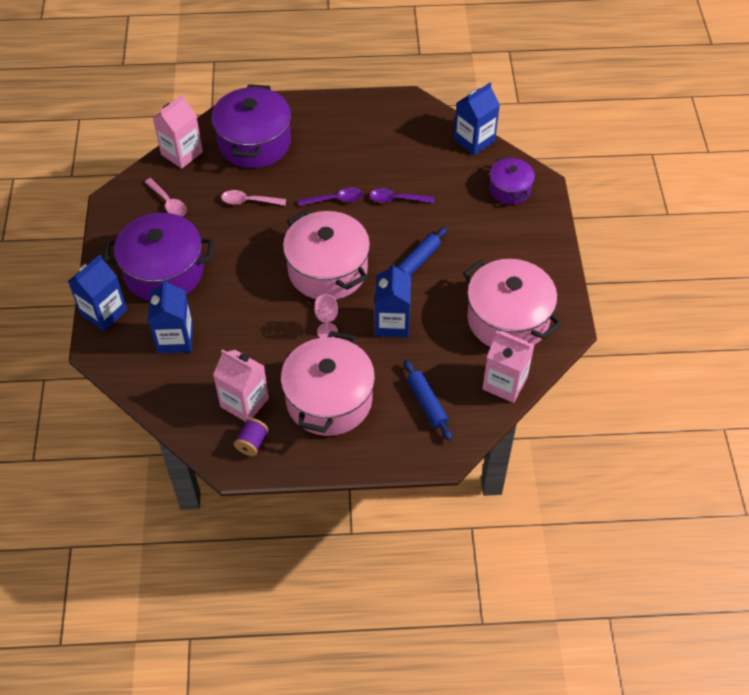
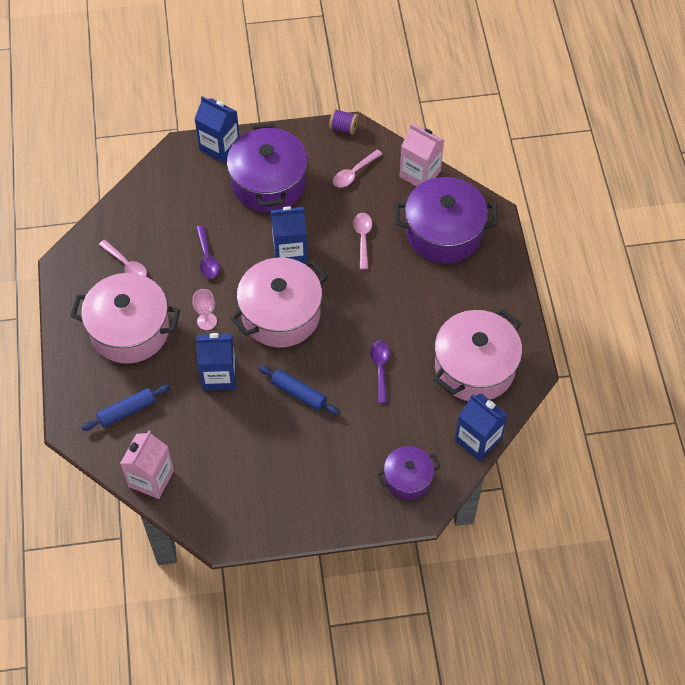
camera: 85 degrees right, 5 degrees up
(175, 339) = (193, 203): blue carton -> blue carton (290, 251)
(244, 402) = (126, 265): pink carton -> pink spoon
(252, 443) = (85, 276): purple spool -> purple spool (343, 128)
(335, 200) = (373, 313): purple spoon -> purple spoon (207, 257)
(508, 319) = (229, 480): pink pot -> pink pot (474, 367)

